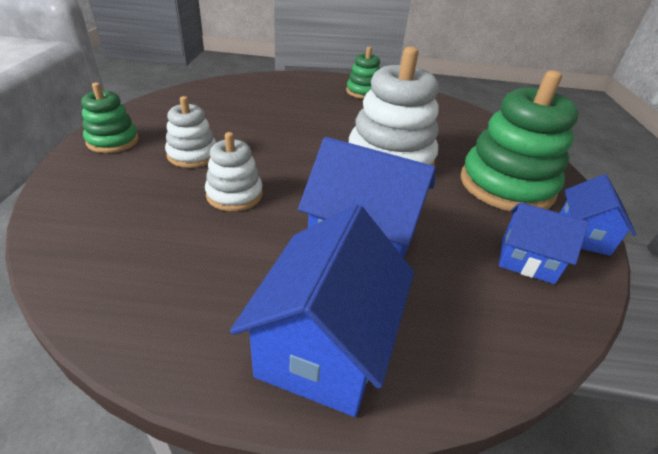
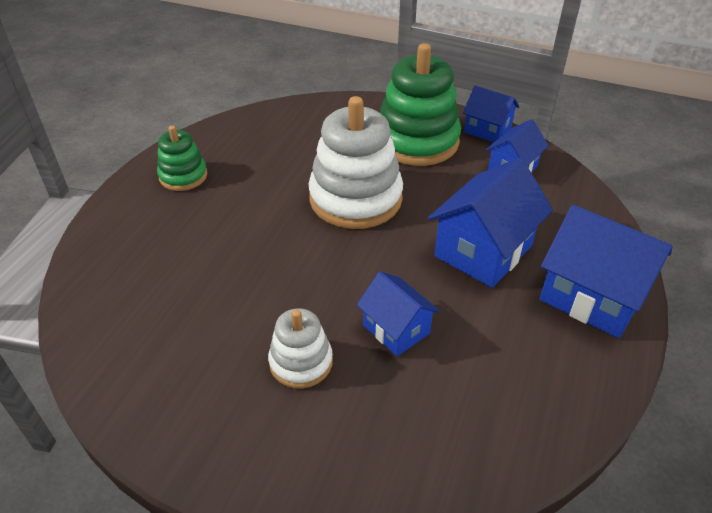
camera: 70 degrees left, 5 degrees up
(113, 141) = (235, 453): green stacking toy -> none
(234, 195) = (396, 329): white stacking toy -> blue house

